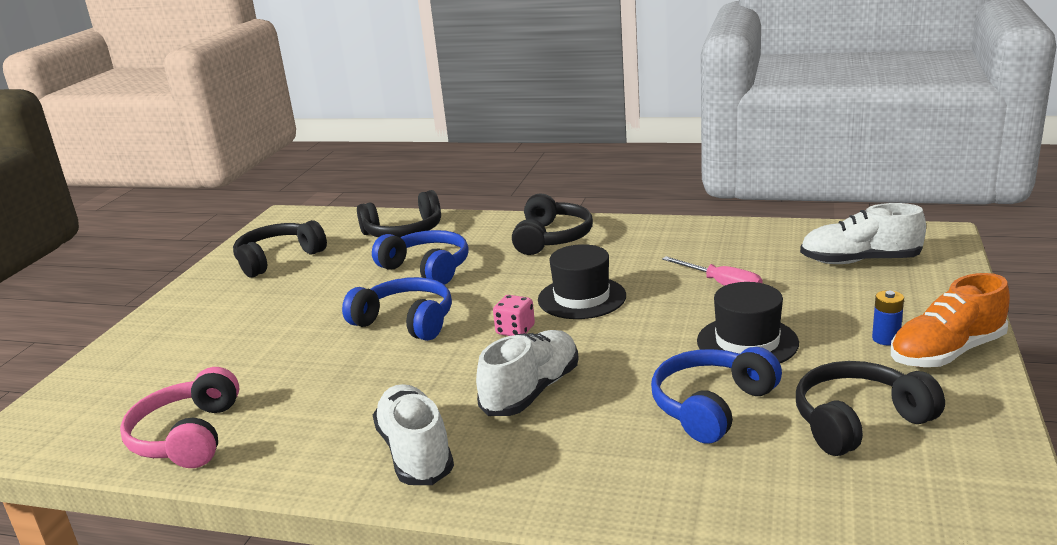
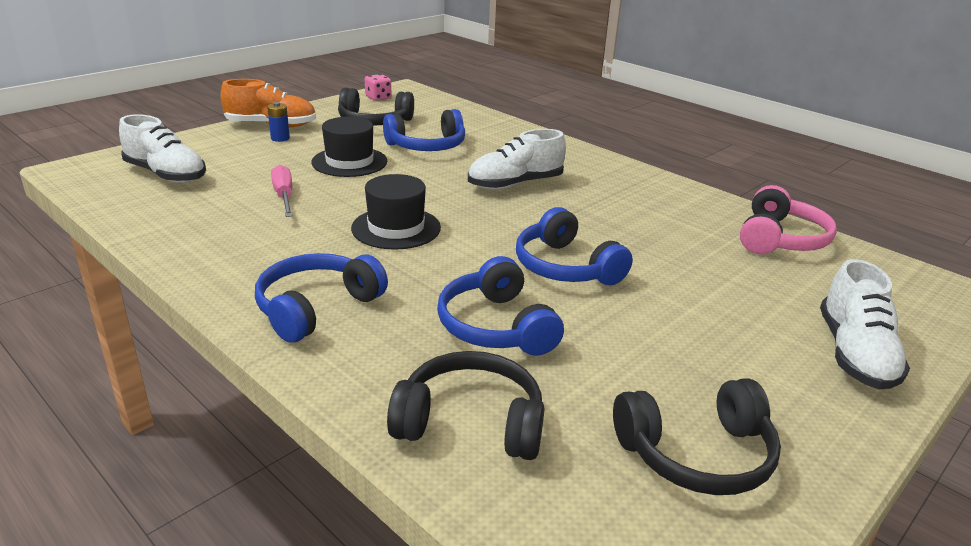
camera: 155 degrees left, 5 degrees up
(415, 452) = (614, 180): white shoe -> white shoe (855, 354)
(515, 330) = (481, 223): pink dice -> pink dice (378, 98)
(552, 238) = (316, 308): black headphones -> blue headphones

